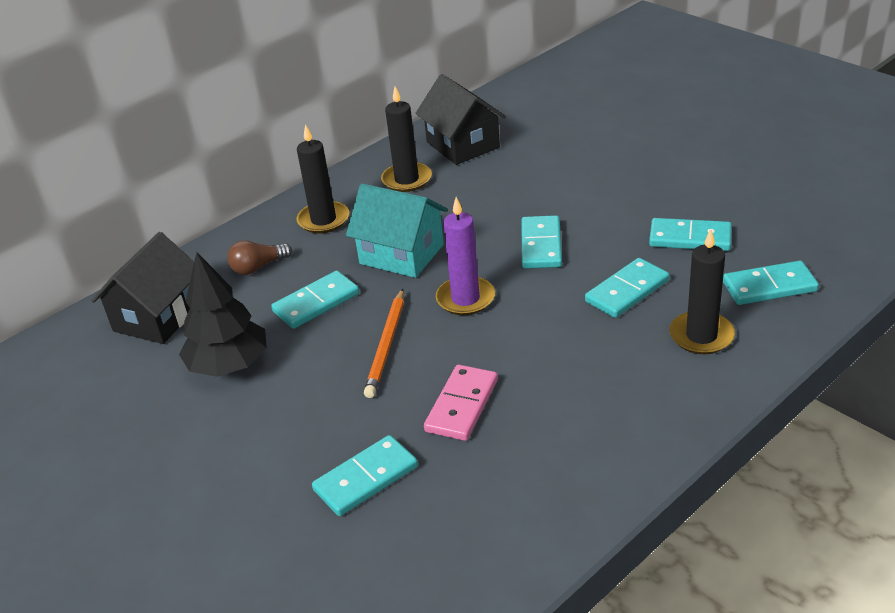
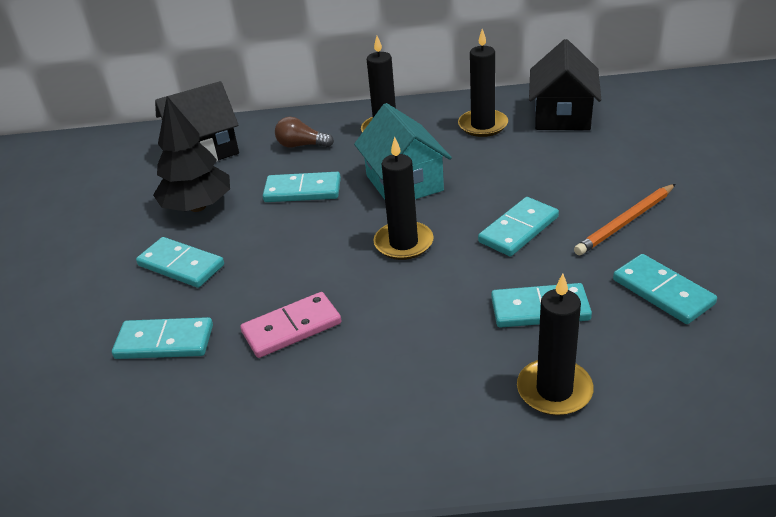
camera: 40 degrees right, 0 degrees up
(387, 345) = (304, 249): orange pencil -> orange pencil (625, 222)
(465, 299) = (403, 243): purple candle -> black candle
(769, 287) = (684, 383): turquoise domino -> turquoise domino (181, 265)

